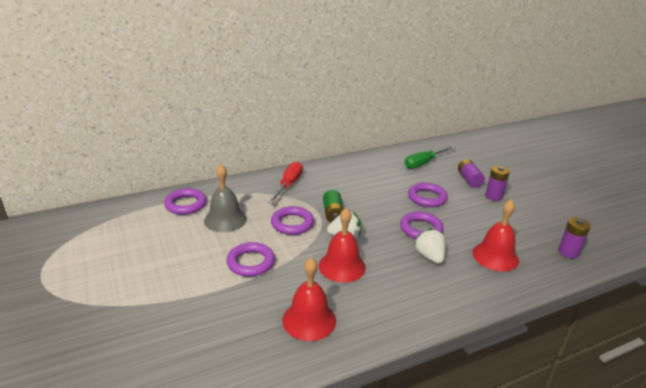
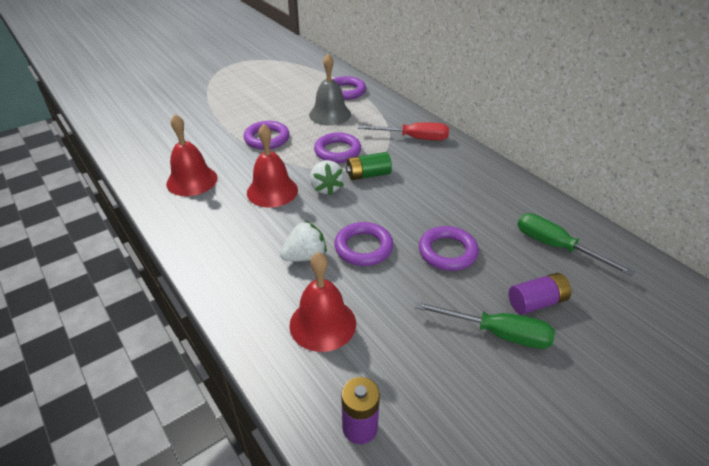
camera: 80 degrees right, 10 degrees up
(493, 196) = (497, 333): purple battery -> green screwdriver

